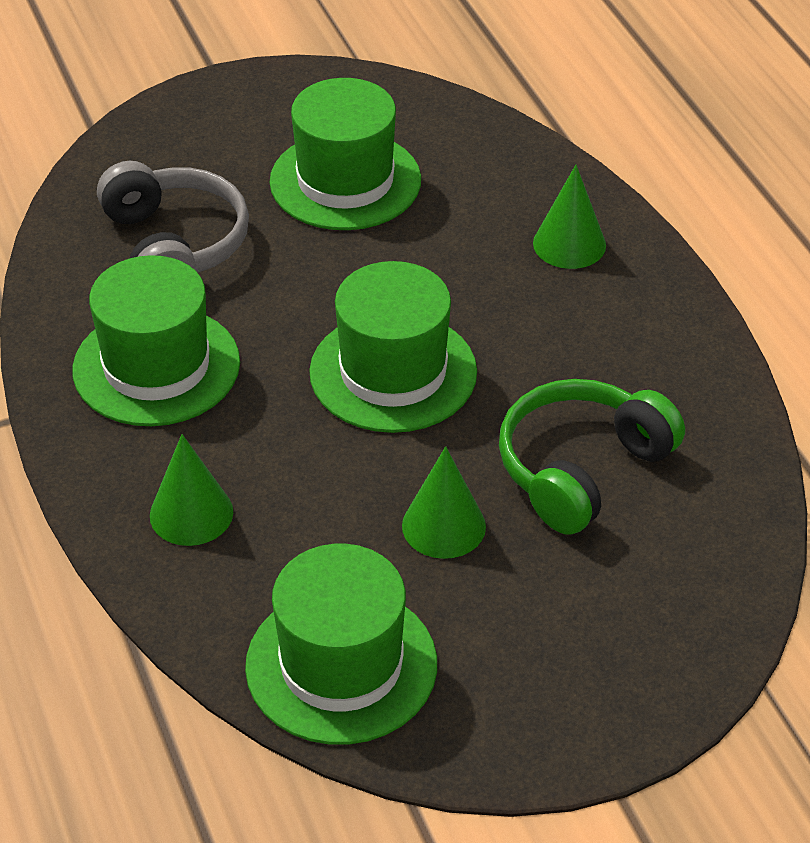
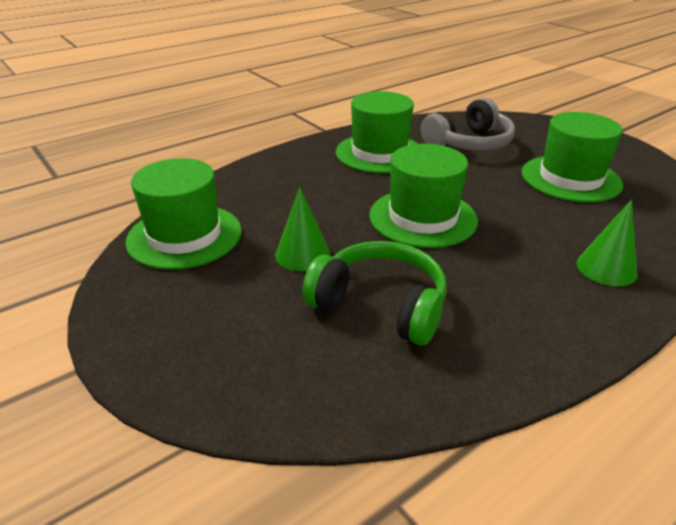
camera: 75 degrees right, 10 degrees down
(191, 513) = (283, 177): green cone -> none

